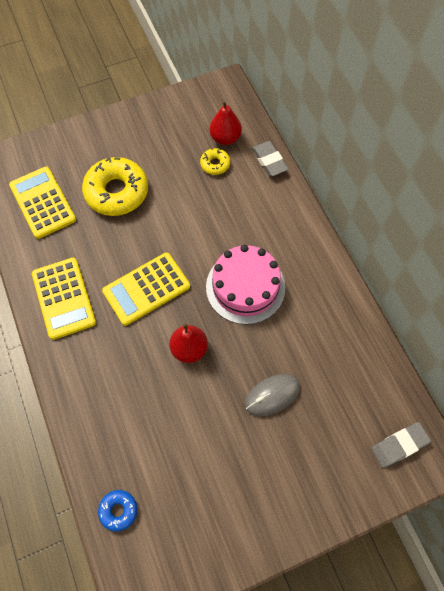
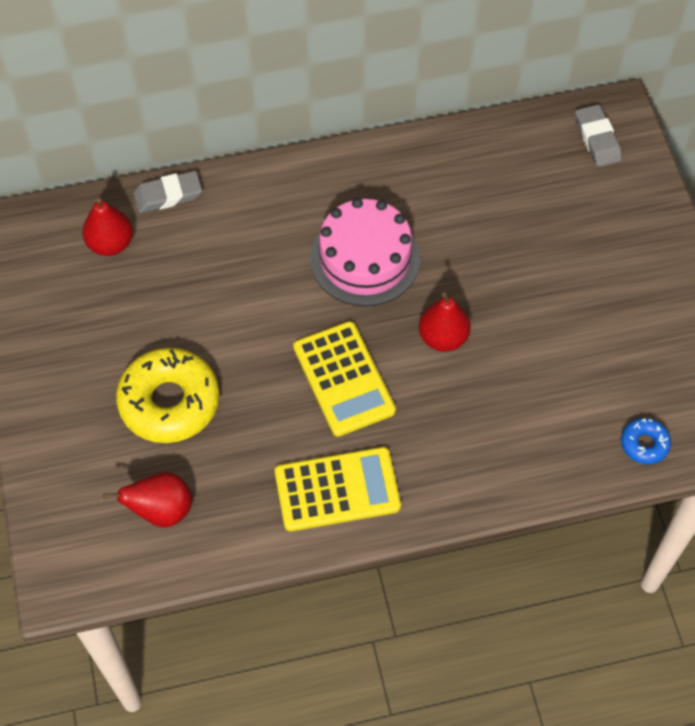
camera: 80 degrees left, 5 degrees down
(43, 202) = (161, 510): yellow calculator -> red pear
(215, 164) = (155, 264): yellow donut -> none
(272, 395) = (520, 254): grey mouse -> none

